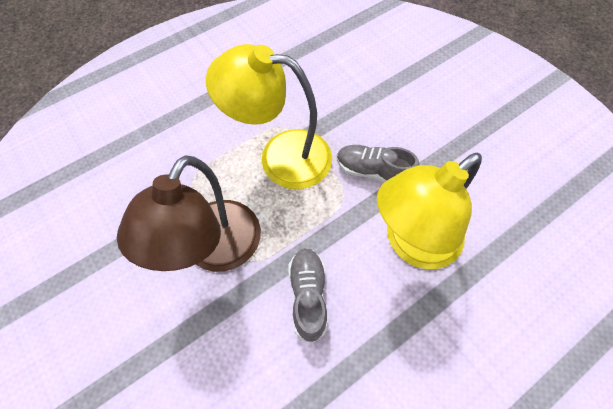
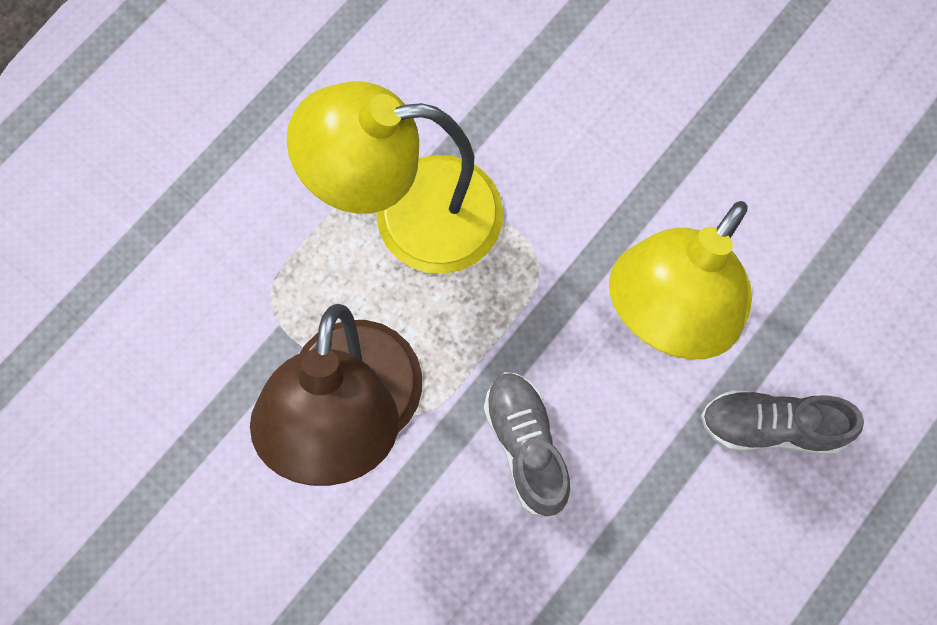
camera: 15 degrees left, 10 degrees up
(373, 171) = (577, 205): grey shoe -> grey shoe (771, 427)

